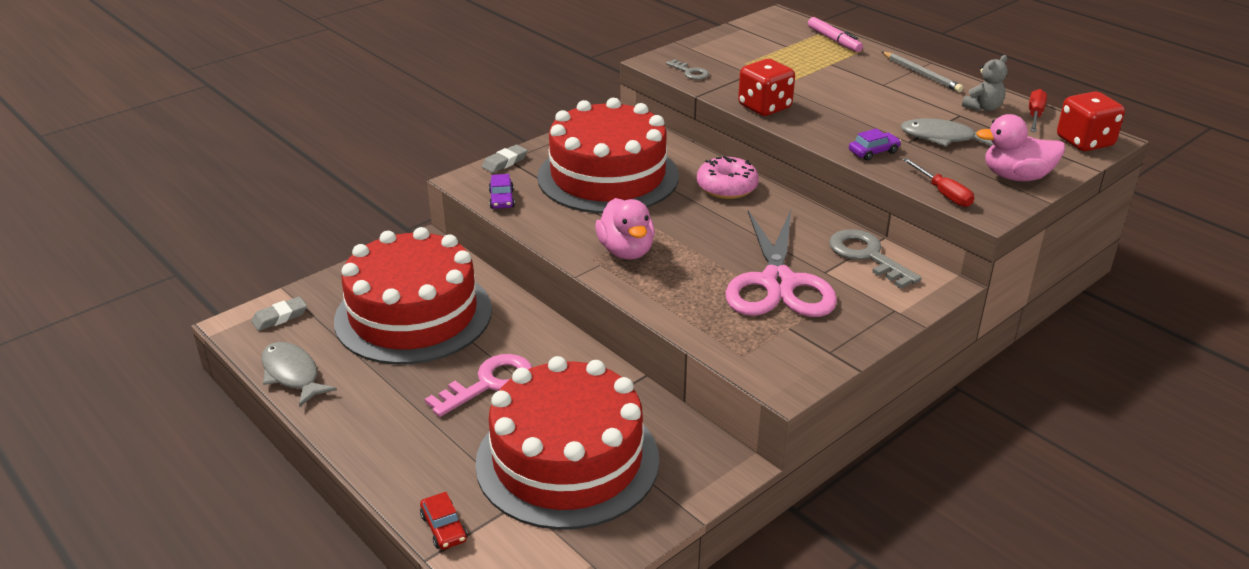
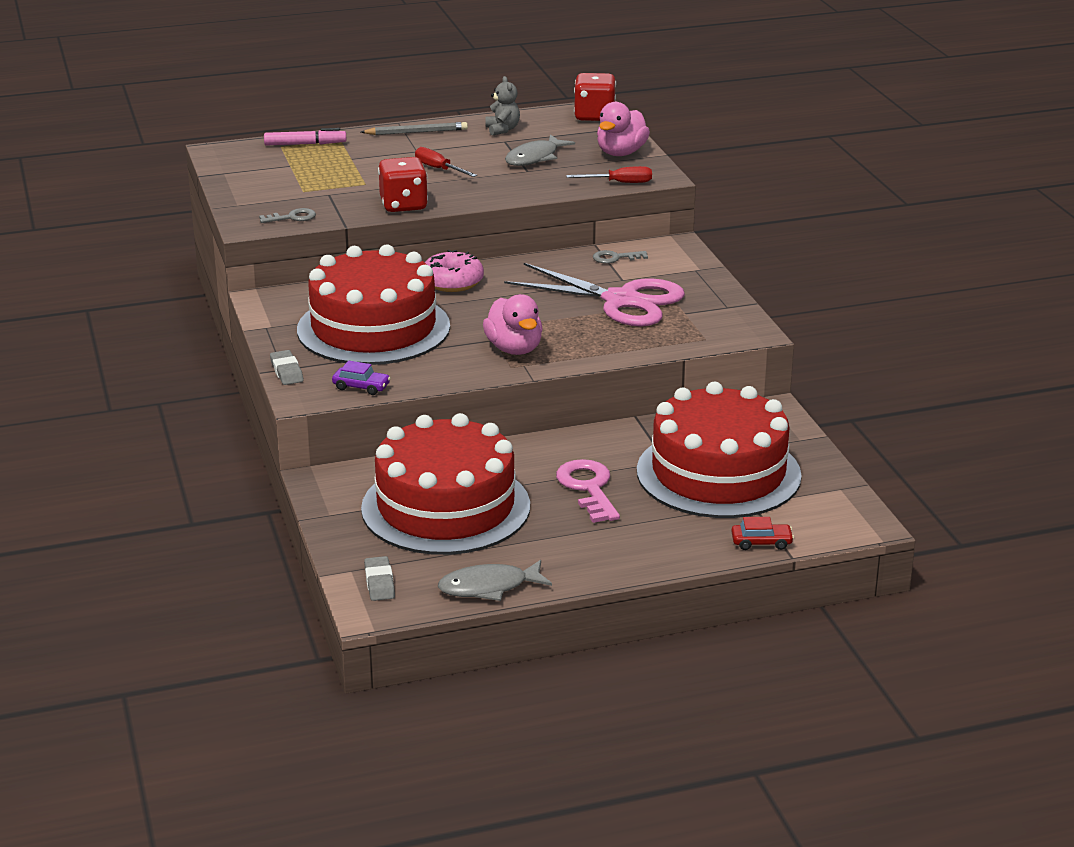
camera: 65 degrees left, 5 degrees down
(626, 251) = (514, 349): pink duck -> pink duck turned 60 degrees clockwise
(867, 256) = (615, 258): grey key -> grey key, size x0.57
(873, 152) = (530, 187): purple car -> none
(1035, 115) = (535, 117): red screwdriver -> red screwdriver (439, 169)

